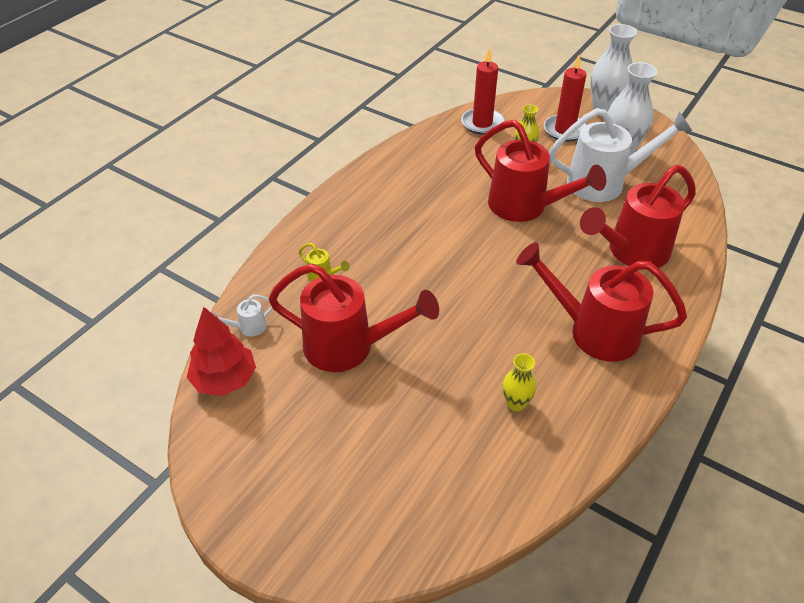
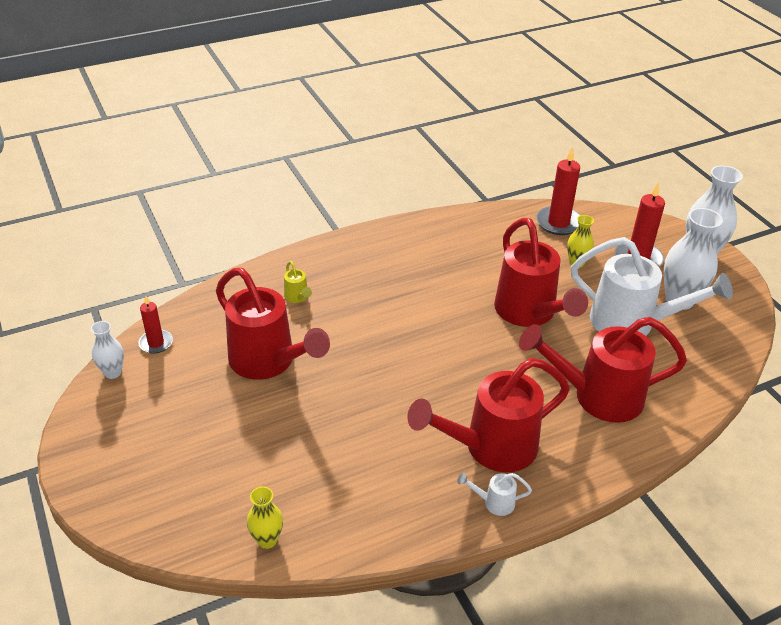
camera: 30 degrees right, 5 degrees down
(206, 429) = (113, 372): none -> white vase
(225, 380) = (156, 343): red tree -> red candle
(248, 328) = (206, 312): white watering can -> white watering can (494, 502)
(516, 404) = (363, 472): yellow vase -> yellow vase (267, 540)
(593, 331) = (491, 447): red watering can -> red watering can turned 75 degrees counterclockwise

